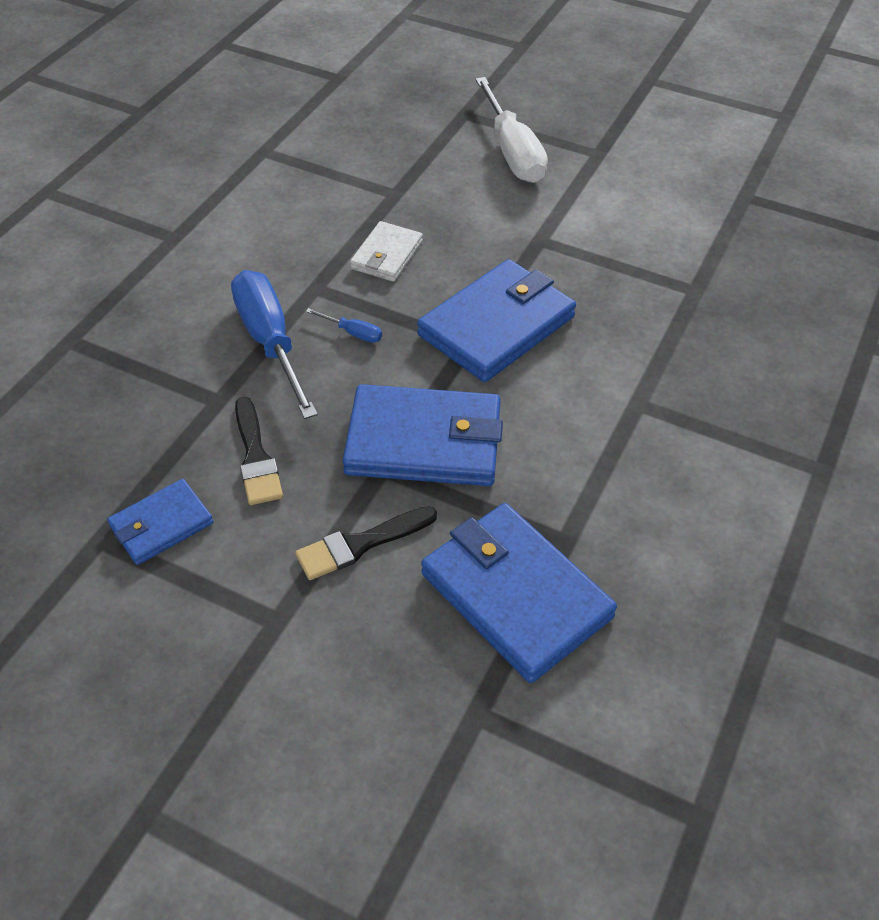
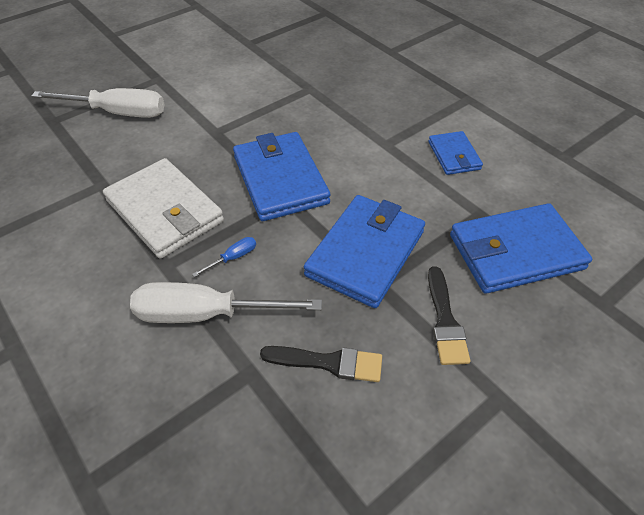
camera: 65 degrees left, 0 degrees up
(161, 525) = (371, 459): blue wallet -> blue wallet (454, 155)
(270, 342) = (206, 314): blue screwdriver -> white screwdriver
(387, 255) = (165, 211): white wallet -> white wallet, size x1.82

